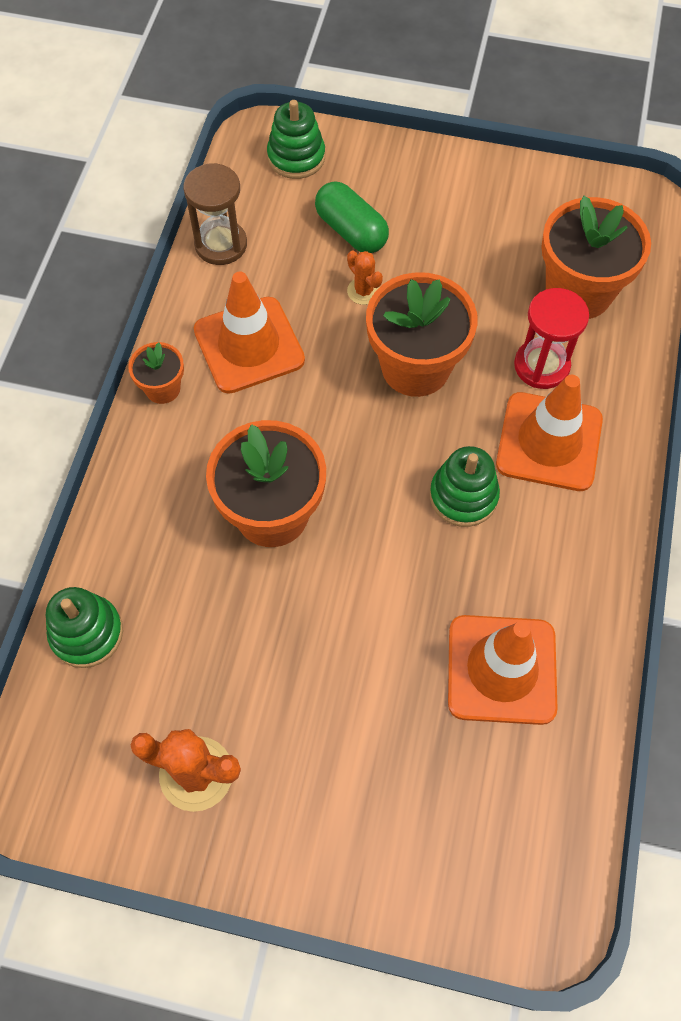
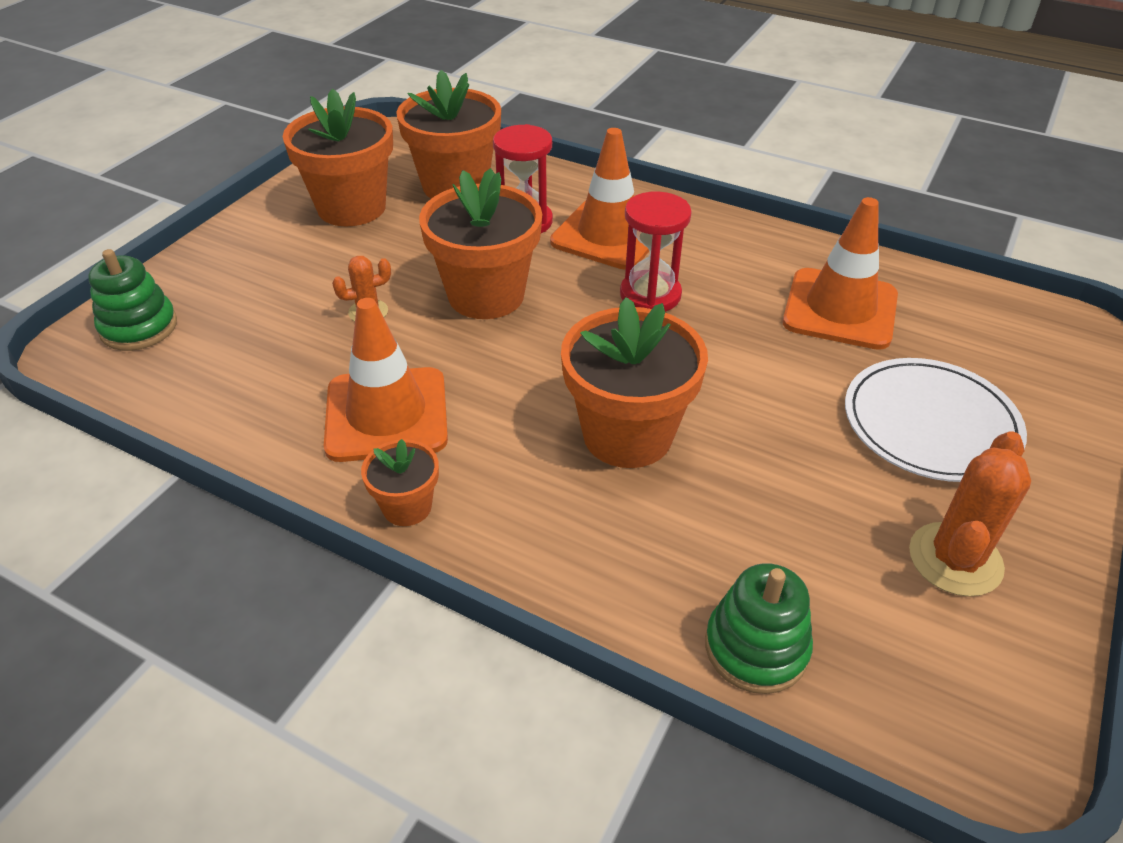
camera: 75 degrees left, 20 degrees down
(221, 244) = (218, 414): brown hourglass -> none
(351, 231) = (280, 306): green capsule -> none
(353, 757) = (930, 424): none -> white plate
(463, 496) = (650, 295): green stacking toy -> red hourglass
(507, 225) = (351, 208): none -> orange flower pot

